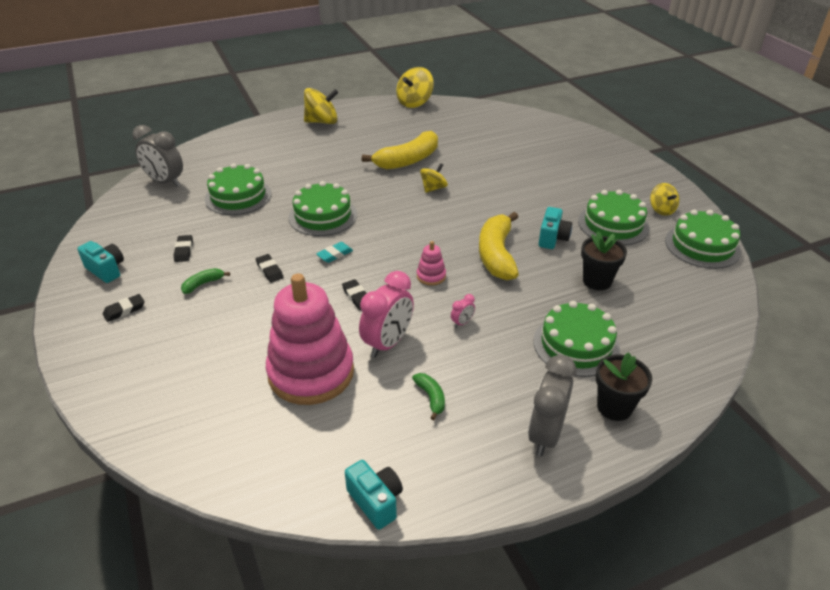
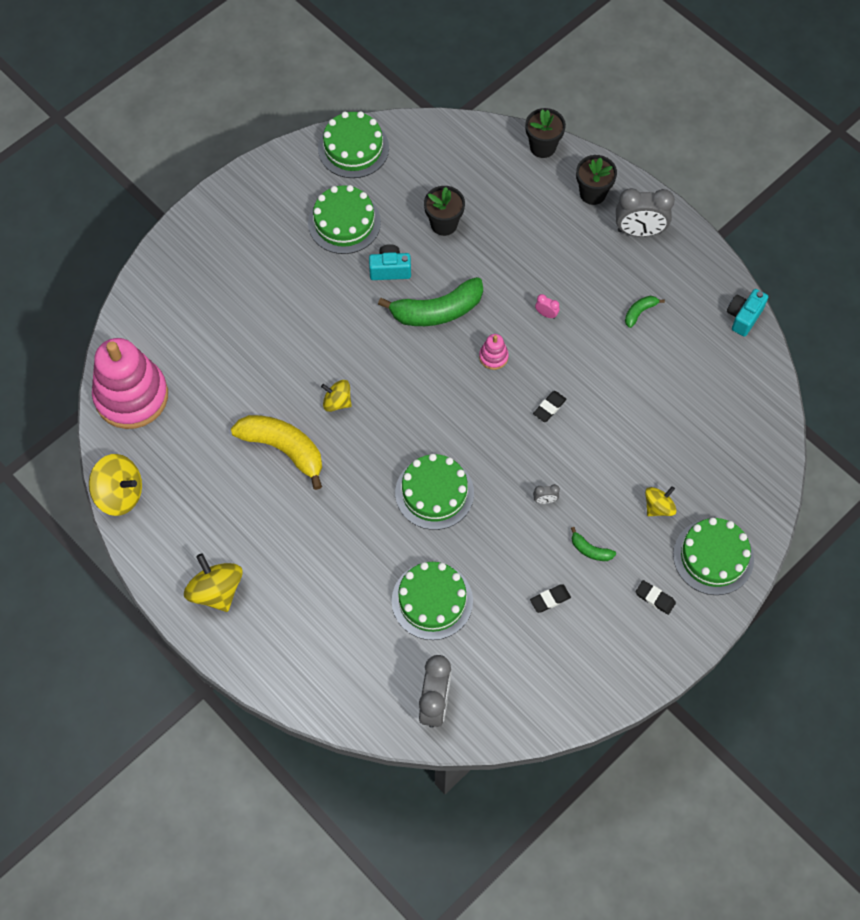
camera: 110 degrees left, 25 degrees up
(106, 270) = (611, 656): turquoise camera -> none
(269, 270) = (545, 500): black eraser -> grey clock
(311, 373) = (654, 405): pink stacking toy -> pink stacking toy (131, 396)
(335, 254) = (496, 452): turquoise eraser -> none
(388, 343) = (596, 362): pink clock -> none
(496, 255) = (437, 311): yellow banana -> green banana
(576, 345) = (536, 227): green cake -> green cake (713, 557)
(661, 210) = (300, 184): yellow spinning top -> yellow spinning top (658, 507)
(693, 381) = (542, 147): none -> black flower pot

